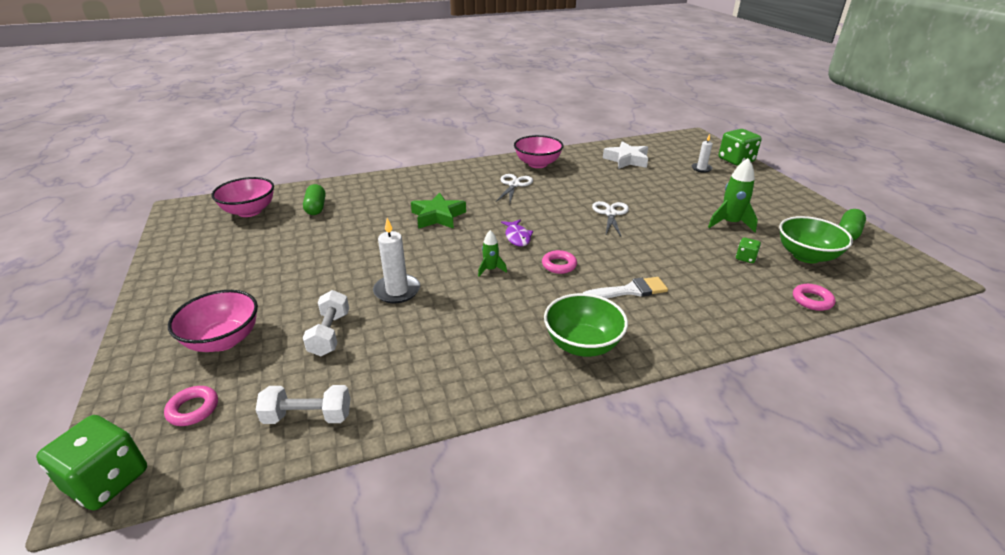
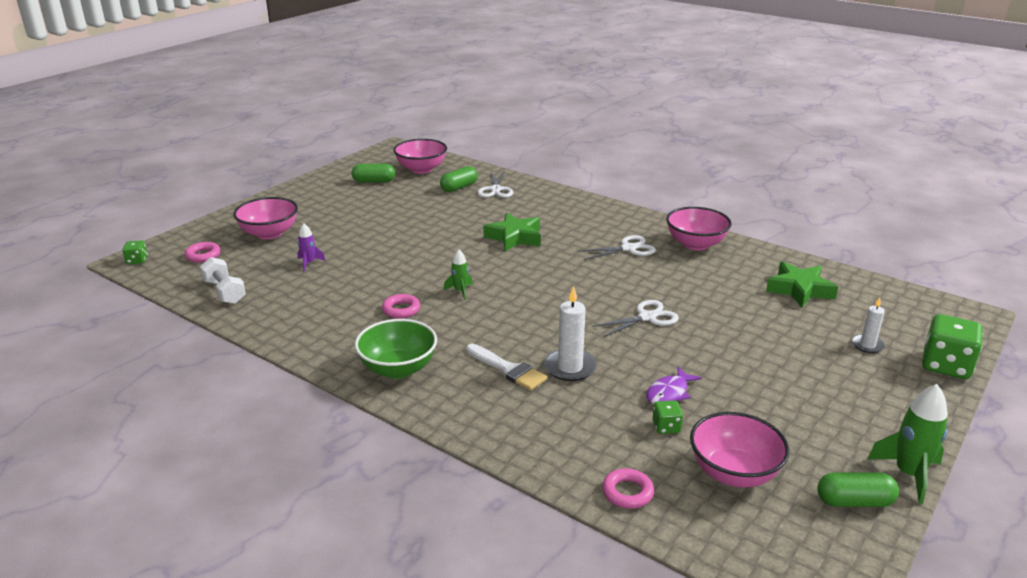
camera: 55 degrees right, 5 degrees down
(107, 480) = (137, 260): green dice -> green dice, size x0.49
(226, 241) = (374, 181): none -> green capsule
(330, 334) = (309, 263): white dumbbell -> purple rocket
(348, 195) = (495, 190): none -> white scissors
(397, 291) = (384, 265): white candle -> white candle (570, 367)
(517, 237) = (529, 284): purple fish -> purple fish (669, 393)
(559, 265) = (507, 320): pink ring -> pink ring (401, 310)
(626, 160) = (799, 290): white star -> green star
(730, 223) = (739, 399): green rocket -> green rocket (908, 474)
(806, 256) = (734, 473): green bowl -> pink bowl

